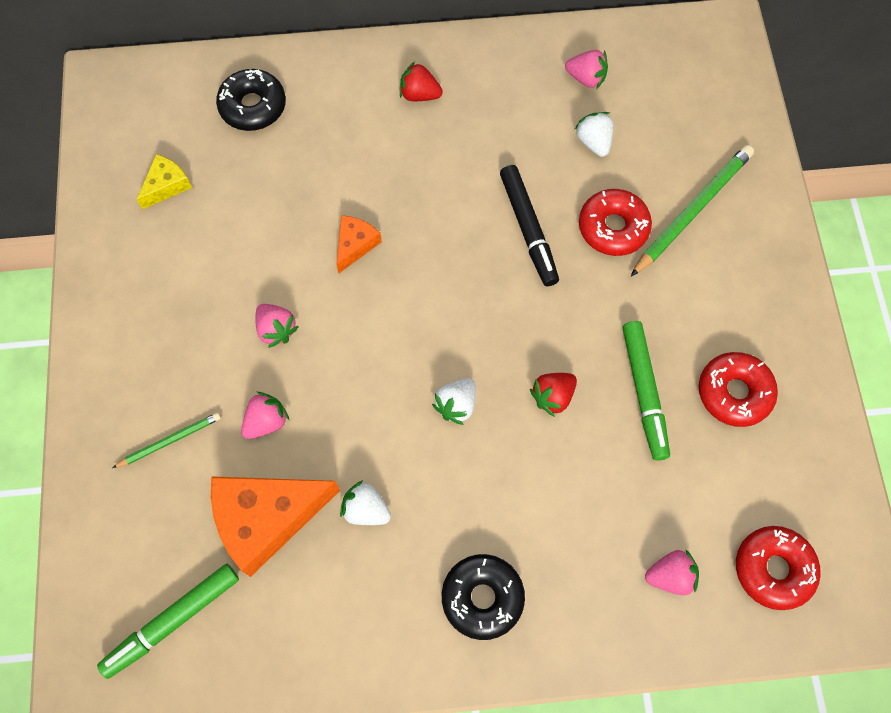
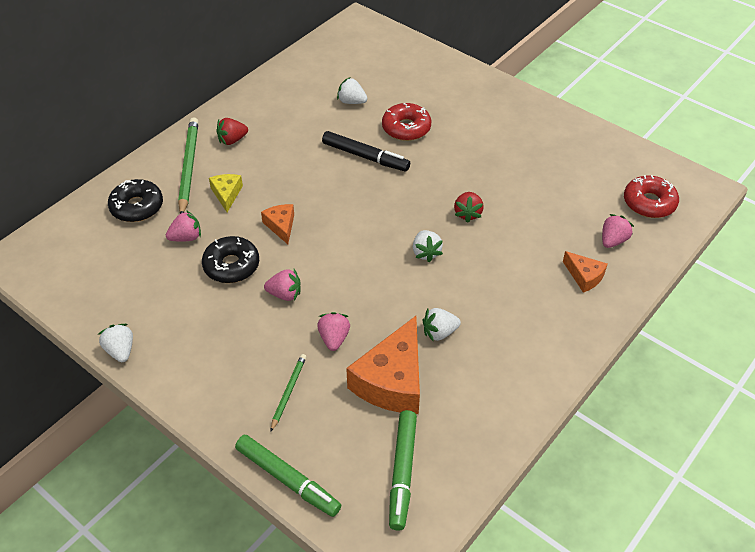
camera: 45 degrees left, 20 degrees down
(86, 262) = (120, 351): none -> white strawberry
(166, 185) = (127, 278): yellow cheese -> yellow cheese (226, 194)
(482, 598) = (545, 320): black donut -> black donut (231, 266)
(584, 588) = (584, 276): none -> orange cheese
(586, 78) = (314, 79): pink strawberry -> pink strawberry (186, 237)
(643, 392) = (506, 180): green marker -> green marker (287, 479)
(692, 211) = (434, 97): green pencil -> green pencil (188, 167)
(734, 393) = (545, 151): red donut -> none

